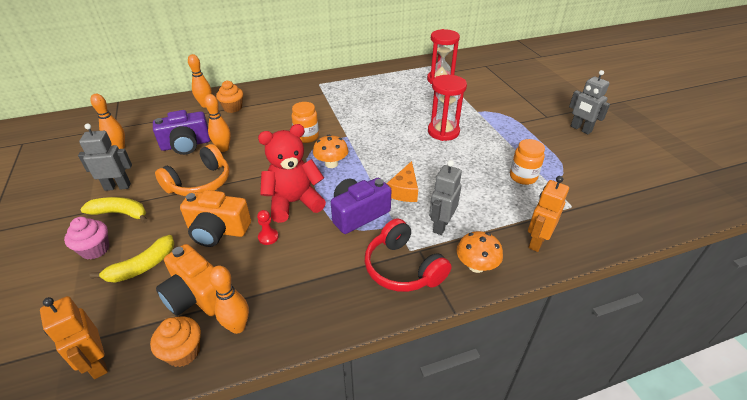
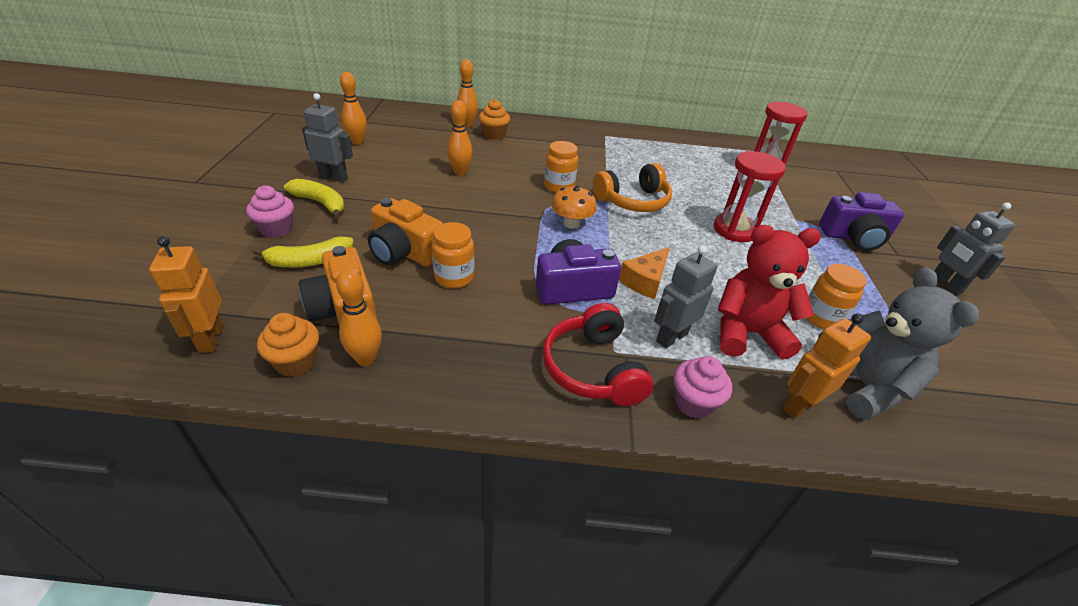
camera: 20 degrees right, 0 degrees up
(186, 145) = (424, 157): purple camera -> purple camera (853, 237)
(200, 183) = (415, 198): orange headphones -> orange headphones (633, 201)
(268, 237) = (454, 277): red pawn -> orange jar
(294, 202) = (504, 251): red teddy bear -> red teddy bear (747, 333)
(476, 266) = (693, 403): orange mushroom -> pink cupcake
(566, 214) = (864, 386): none -> grey teddy bear

